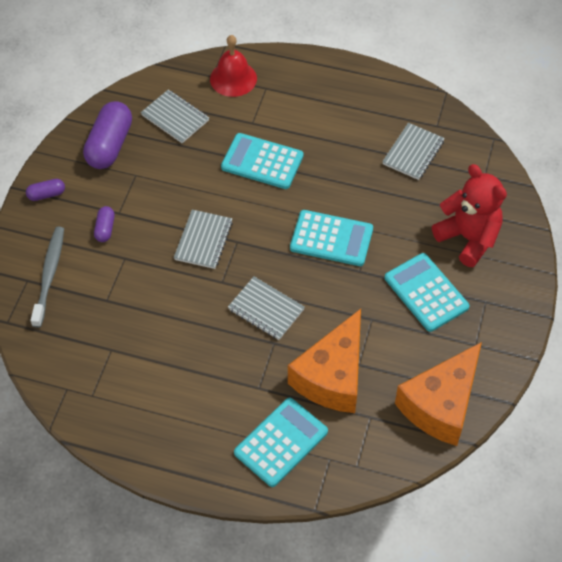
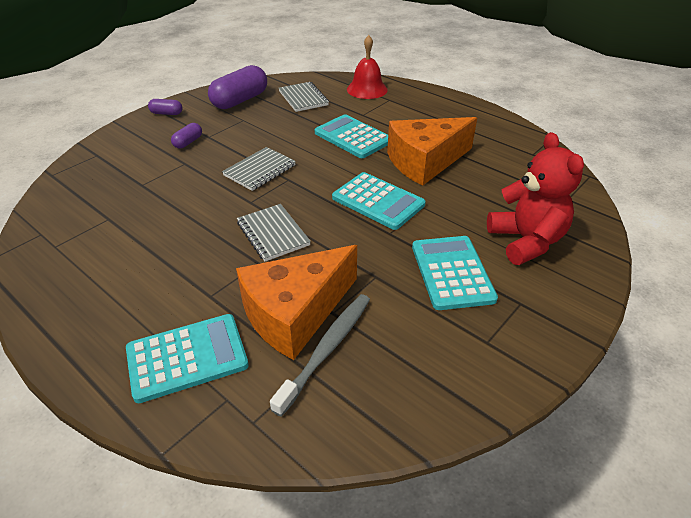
camera: 25 degrees right, 15 degrees down
(49, 275) = (116, 156): grey toothbrush -> grey toothbrush (327, 349)
(413, 153) = (499, 165): grey notebook -> none
(441, 405) = (406, 392): orange cheese -> orange cheese (425, 162)

